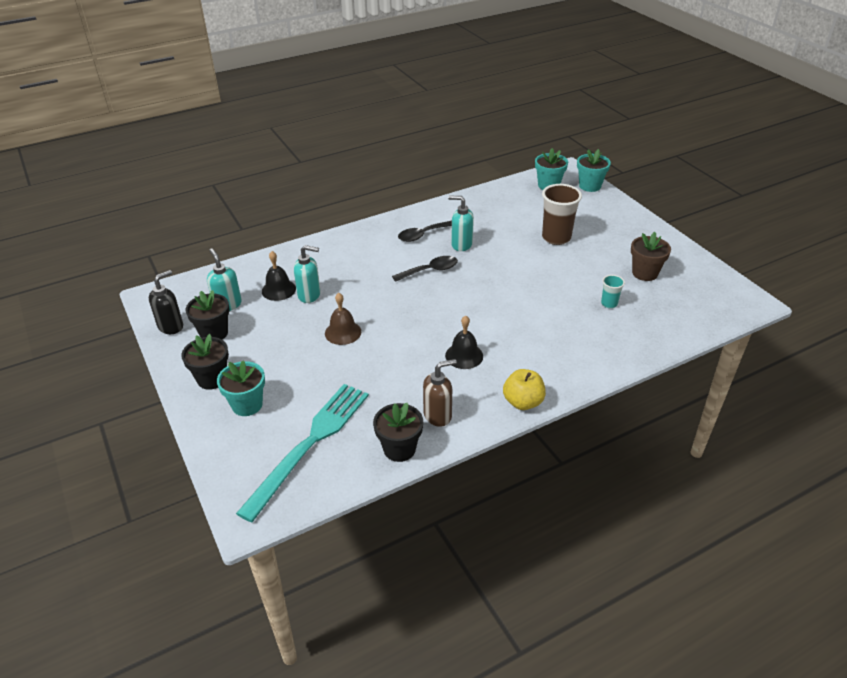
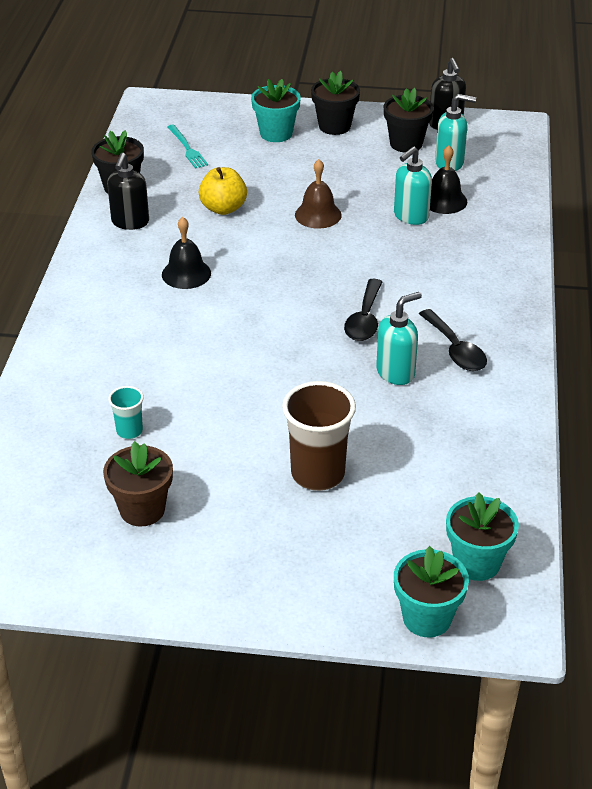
camera: 125 degrees right, 0 degrees up
(310, 444) = (187, 148): turquoise fork -> turquoise fork, size x0.43
(422, 235) = (455, 350): black spoon -> black spoon turned 150 degrees clockwise
(438, 415) = (130, 222): brown soap dispenser -> black soap dispenser
(523, 402) = (77, 278): yellow apple -> yellow apple (223, 208)

